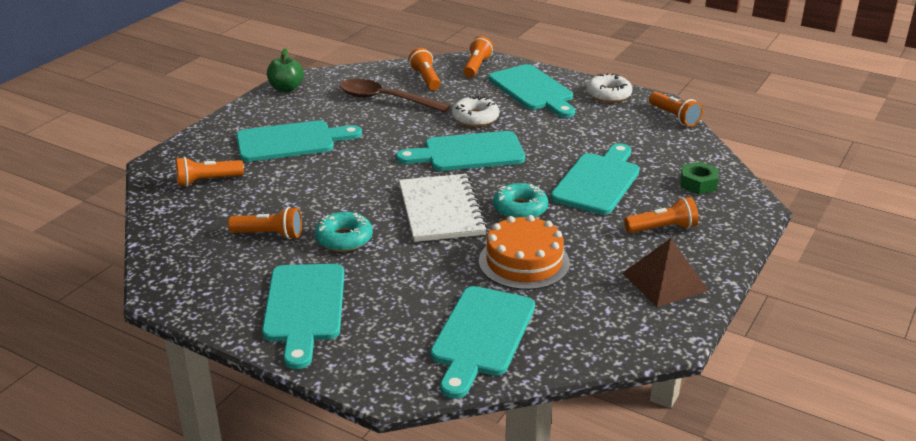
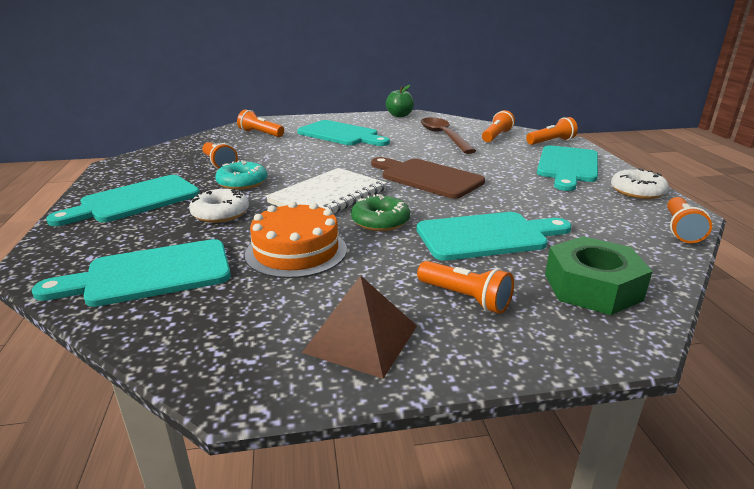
camera: 50 degrees right, 5 degrees down
(468, 153) = (427, 178): turquoise cutting board -> brown cutting board
(475, 118) = (481, 164): white donut -> white donut (220, 213)
(520, 208) = (380, 221): turquoise donut -> green donut
(698, 184) = (592, 287): green nut -> green nut, size x1.67

